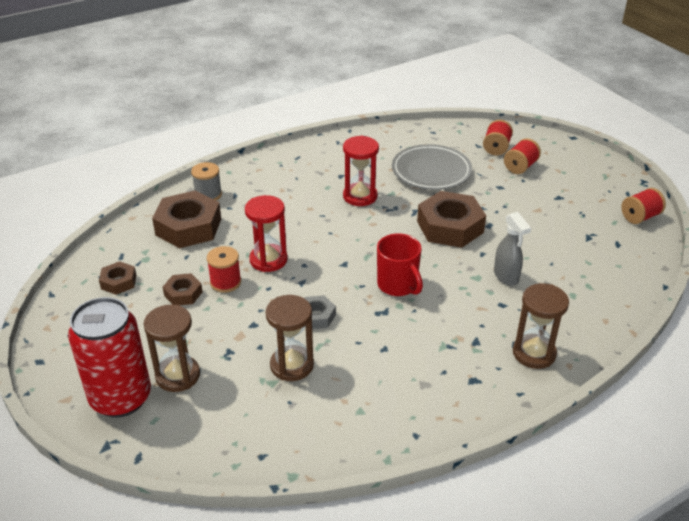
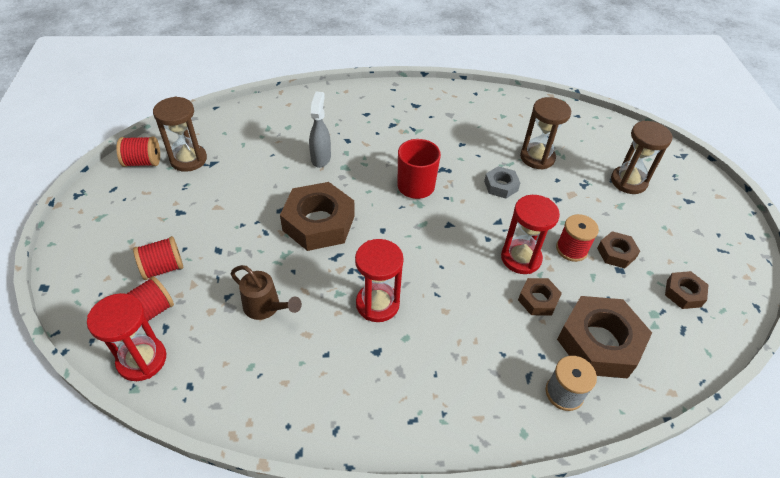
camera: 155 degrees left, 10 degrees up
(121, 398) = (674, 181): red can -> none
(243, 237) = (538, 300): none -> brown nut
(431, 171) = (265, 307): grey plate -> brown watering can
(471, 131) = (142, 360): none -> red hourglass
(534, 353) = (360, 104): brown hourglass -> brown hourglass (188, 159)

